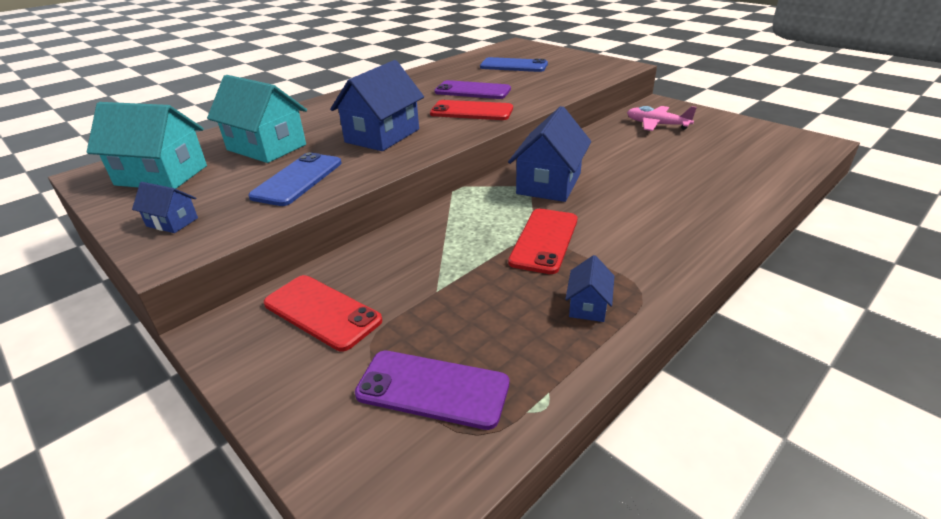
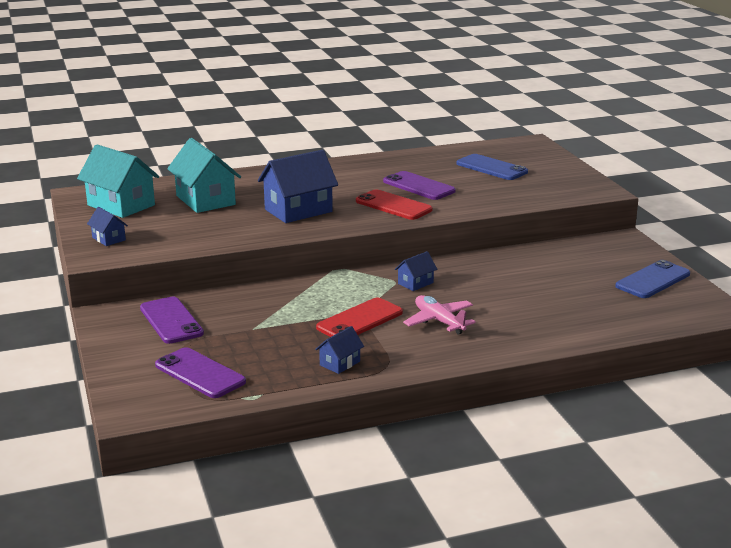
camera: 25 degrees right, 10 degrees down
(298, 179) = (207, 230): blue phone -> blue phone (653, 280)
(322, 312) = (171, 321): red phone -> purple phone
(549, 183) = (415, 283): blue house -> blue house, size x0.49
(657, 125) = (586, 258): pink plane -> pink plane (439, 321)

